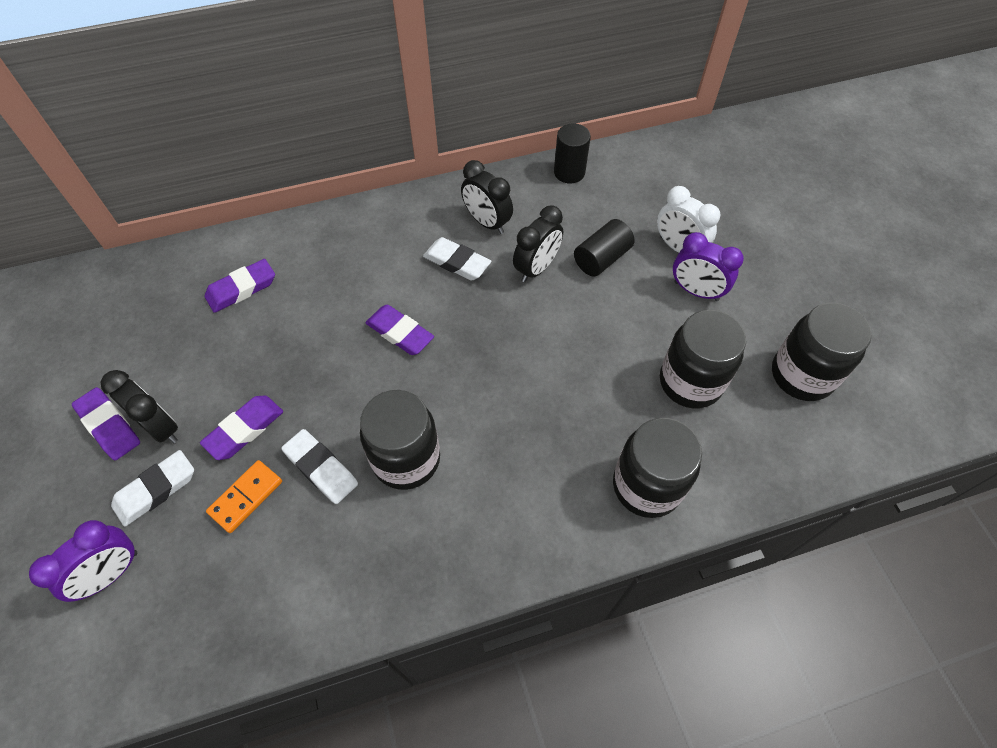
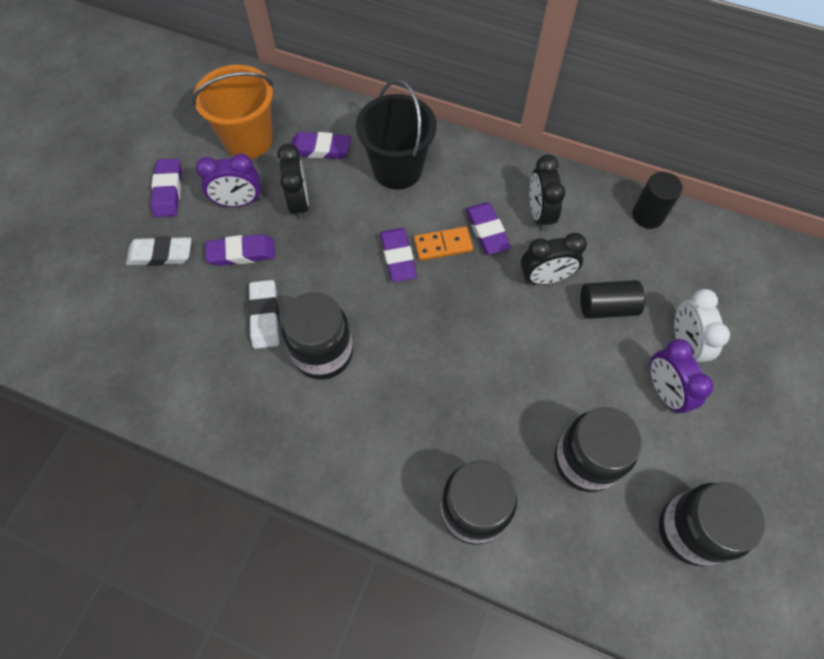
camera: 40 degrees right, 5 degrees up
(112, 574) = (97, 289): purple clock -> purple clock (238, 202)
(158, 325) = (248, 140): none -> orange bucket
(161, 427) = (195, 213): black clock -> black clock (299, 203)
(246, 497) = (206, 300): orange domino -> orange domino (443, 245)
(332, 262) = (397, 169): none -> black bucket
(457, 262) = (487, 231): white eraser -> purple eraser

